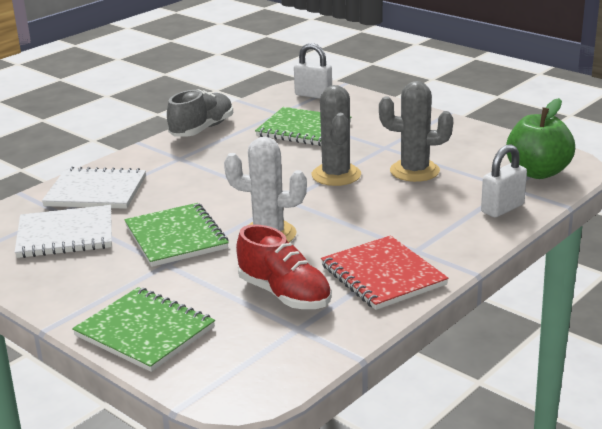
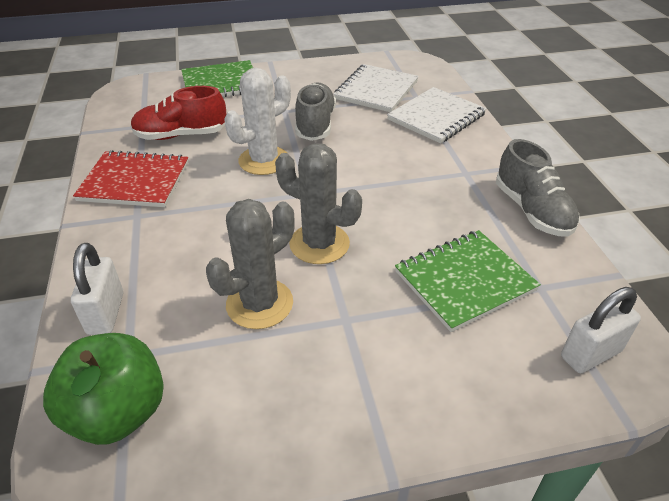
camera: 125 degrees right, 15 degrees up
(176, 237) = (315, 124): green notebook -> grey shoe

